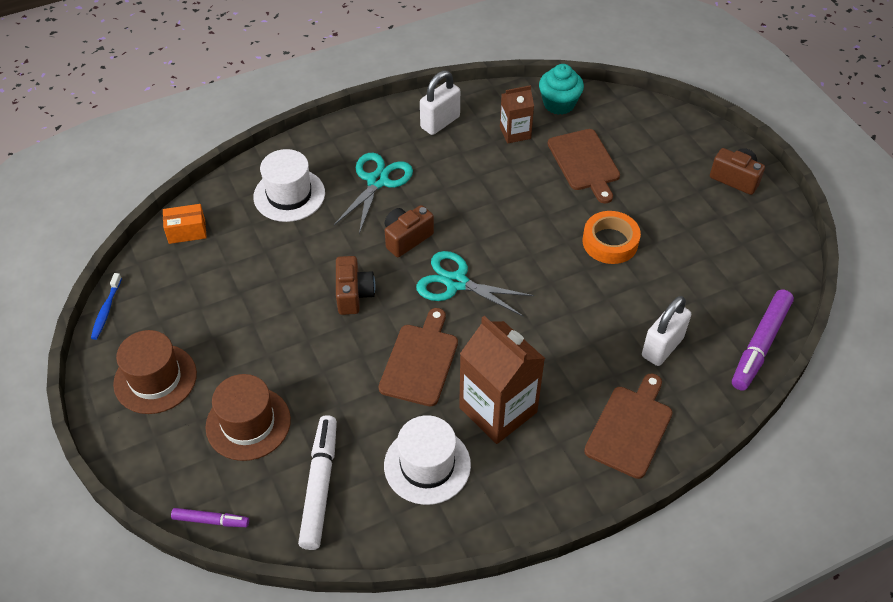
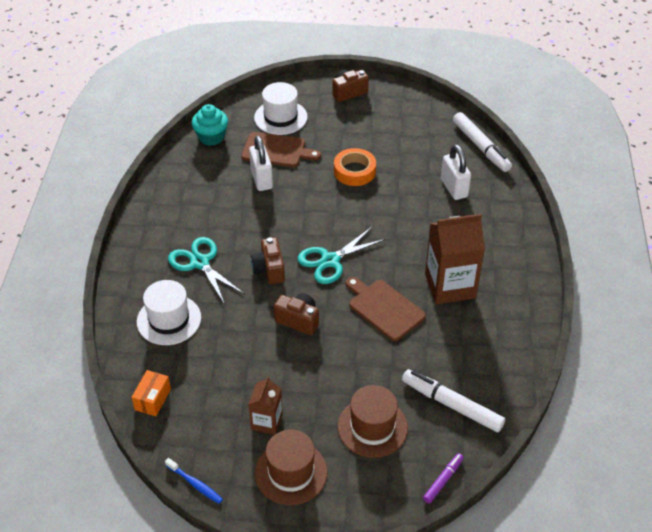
camera: 60 degrees left, 5 degrees down
(427, 465) = (470, 340): white hat -> white hat (280, 117)
(440, 122) = (172, 204): white padlock -> white padlock (261, 179)
(515, 133) = (218, 170): brown carton -> brown carton (266, 422)
(630, 428) = (503, 230): brown cutting board -> none
(760, 344) = (481, 147): purple marker -> white marker

